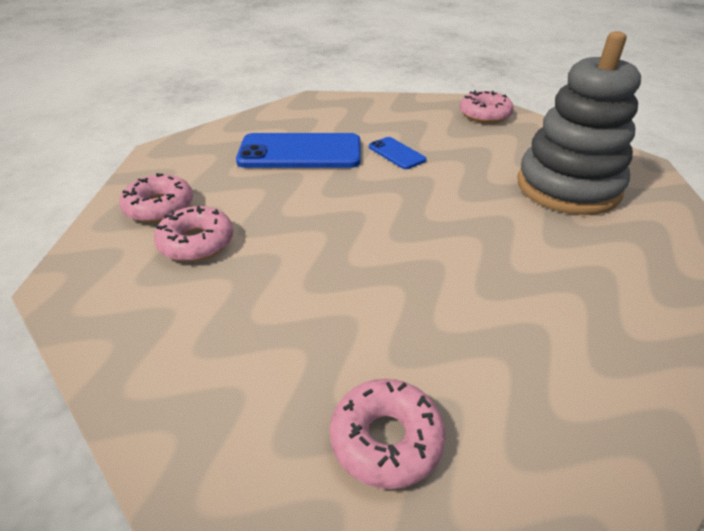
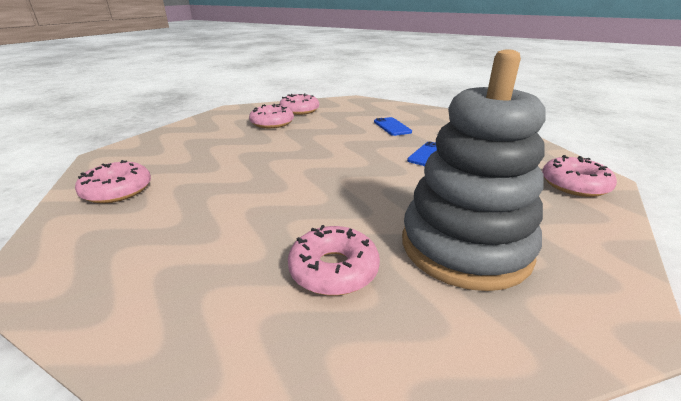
camera: 70 degrees right, 10 degrees down
(300, 152) = (392, 127): blue phone -> blue phone, size x0.49
(597, 255) = (333, 269): none -> pink donut

